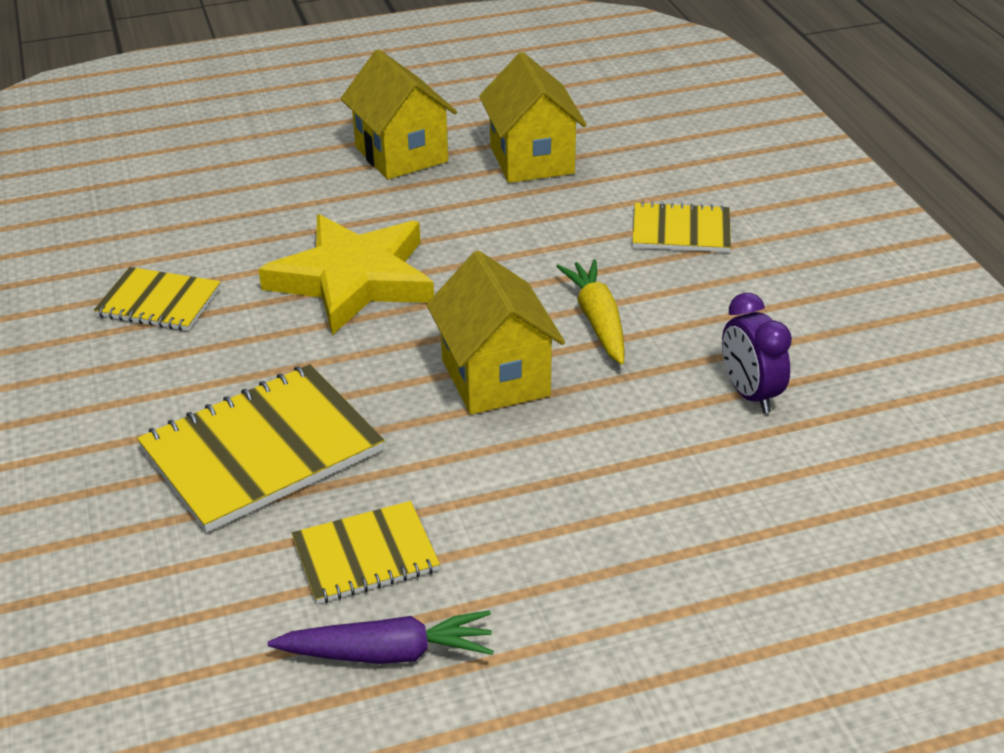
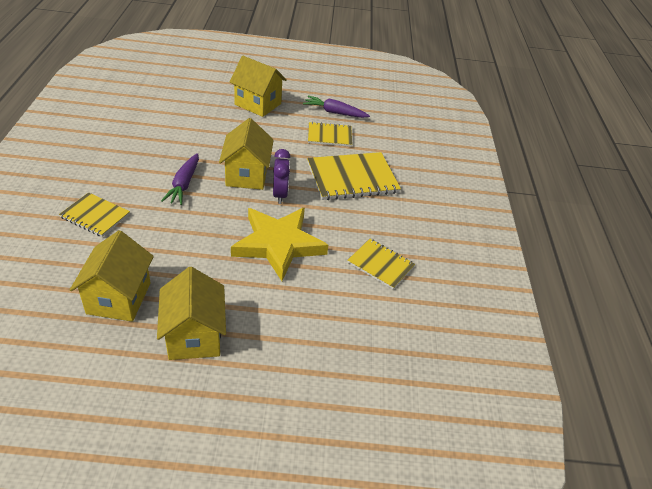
camera: 165 degrees left, 5 degrees up
(597, 320) = (184, 184): yellow carrot -> purple carrot
(624, 591) = (258, 104): none -> yellow house
(750, 394) = (158, 138): purple clock -> purple clock (280, 195)

